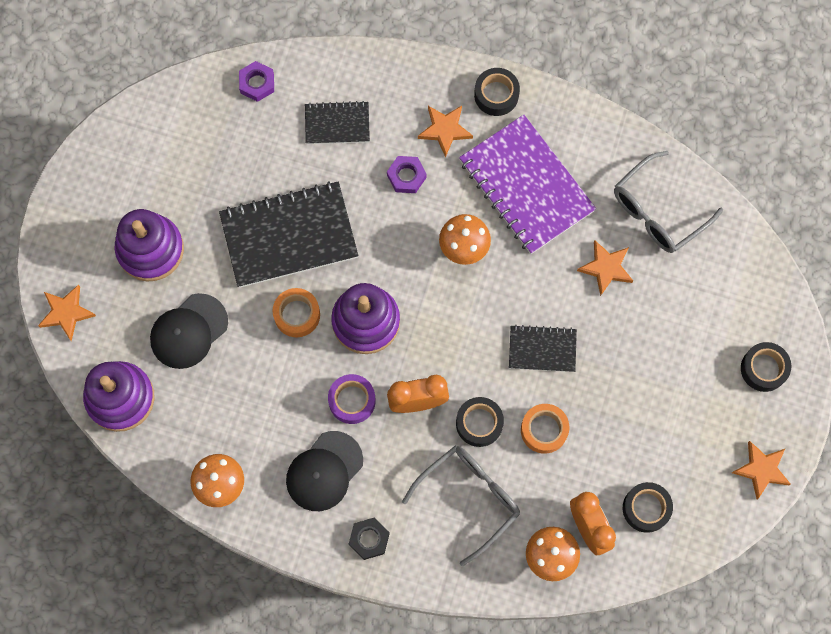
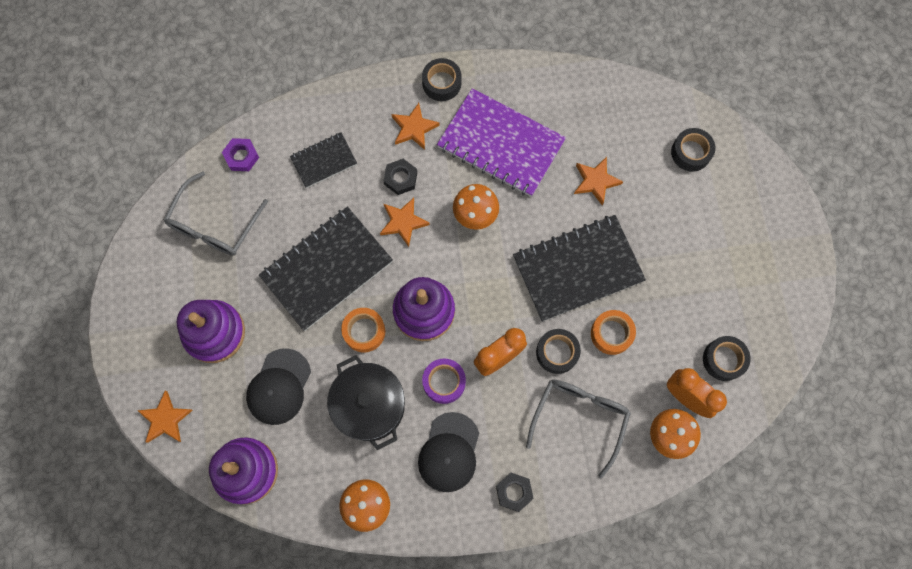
camera: 25 degrees left, 0 degrees up
(268, 390) = (370, 406): none -> black pot
(406, 176) = (400, 178): purple nut -> black nut
(542, 349) = (577, 269): black notebook -> black notebook, size x1.90
(657, 211) = (613, 119): grey glasses -> grey glasses (214, 225)
(761, 470) = (796, 286): orange star -> orange star (403, 222)
(763, 369) = (757, 206): black tape -> black tape (691, 152)

